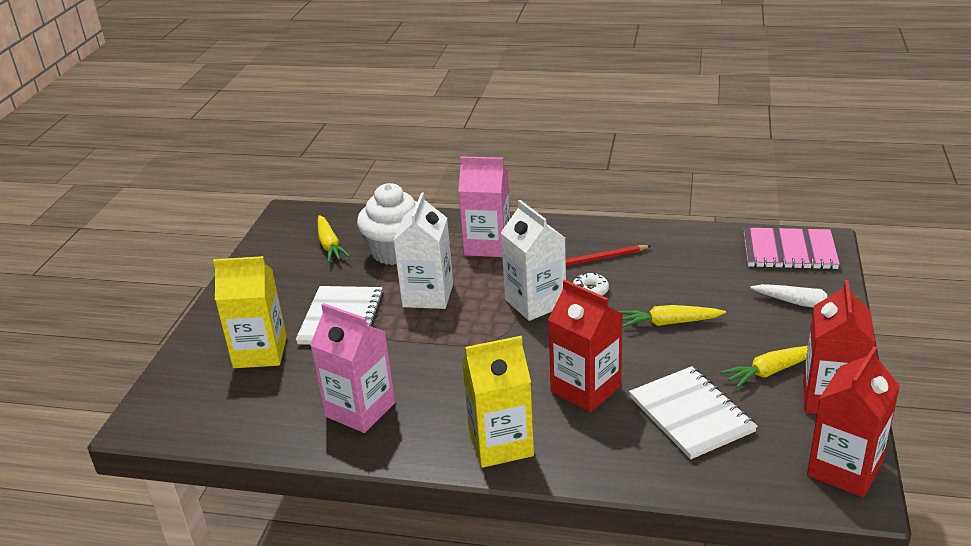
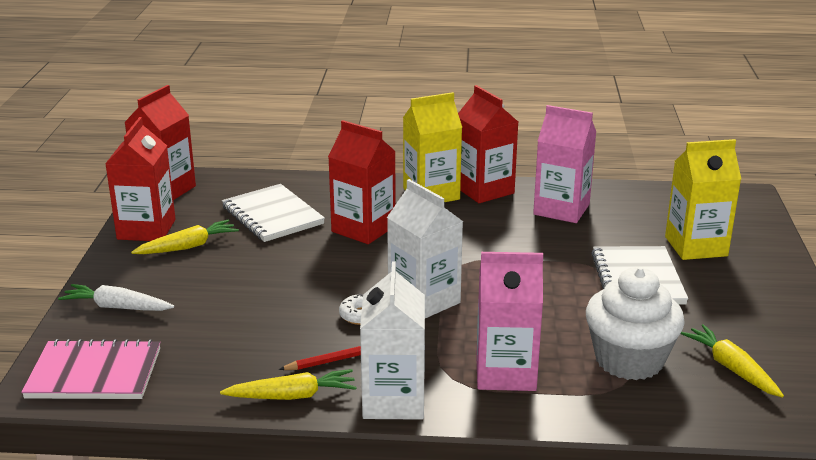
camera: 170 degrees right, 5 degrees down
(428, 295) = (553, 305): white carton -> white carton (393, 400)
(434, 448) = (484, 190): none -> red carton
(669, 323) = (274, 284): yellow carrot -> yellow carrot (292, 396)

